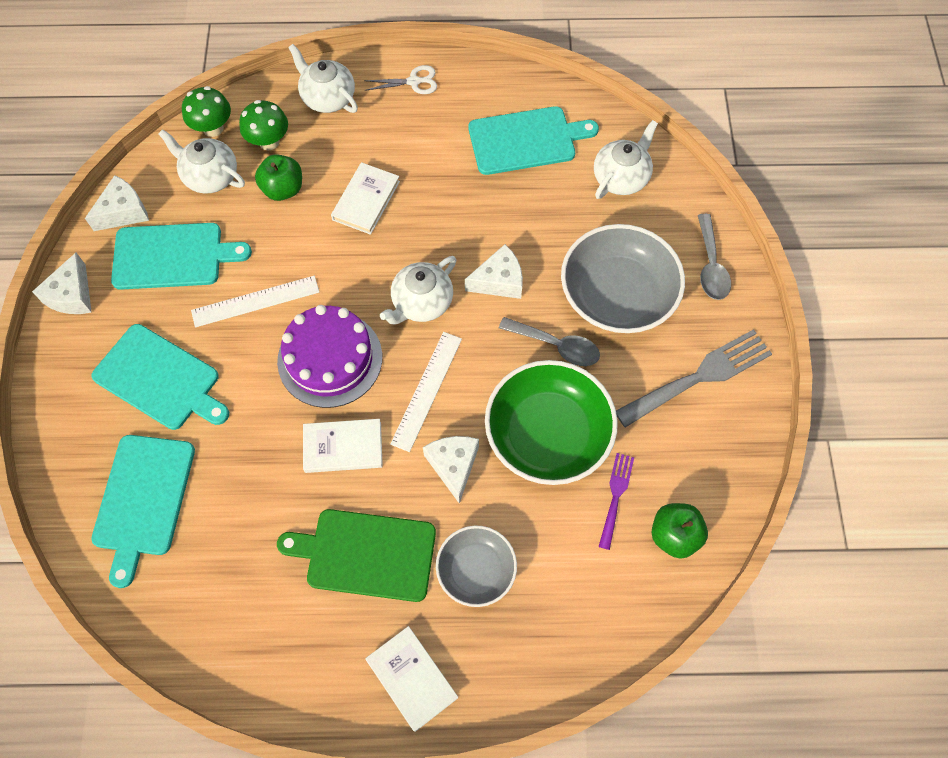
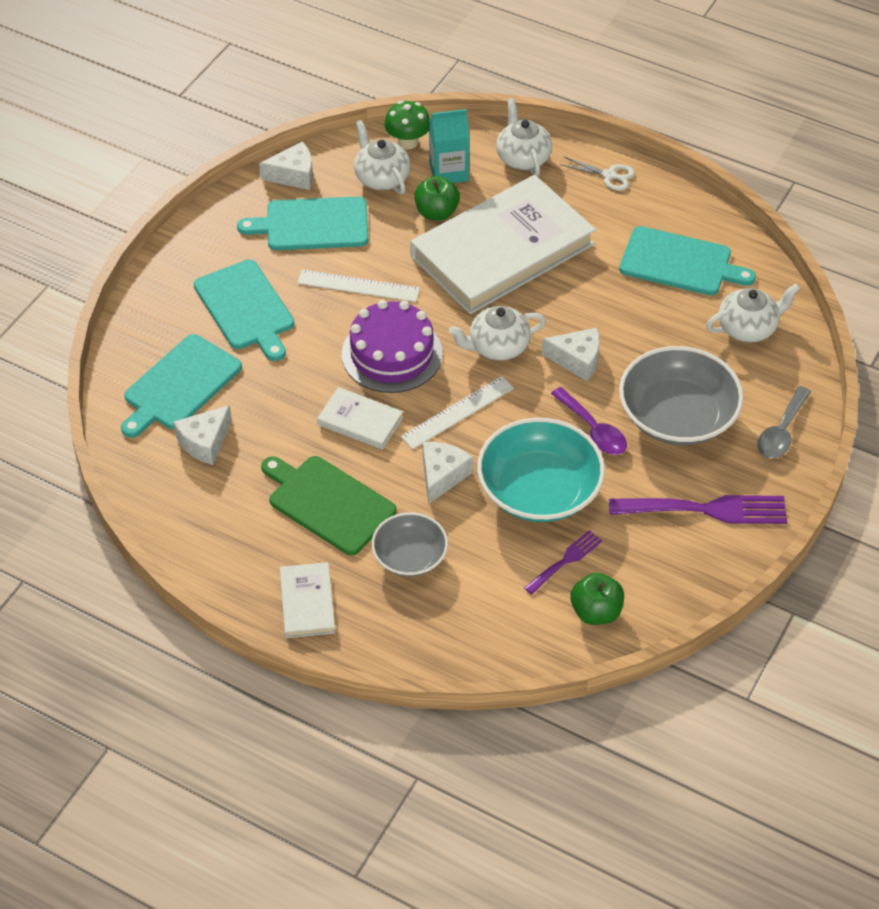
camera: 30 degrees right, 15 degrees down
(72, 295) = (215, 219): white cheese -> white cheese (205, 442)
(173, 256) = (312, 224): turquoise cutting board -> turquoise cutting board turned 150 degrees clockwise
(269, 141) = (448, 171): green mushroom -> turquoise carton
(366, 200) = (502, 250): white book -> white book, size x2.32
(548, 433) = (539, 490): green bowl -> turquoise bowl
(556, 345) = (593, 430): grey spoon -> purple spoon
(699, 376) = (706, 509): grey fork -> purple fork

